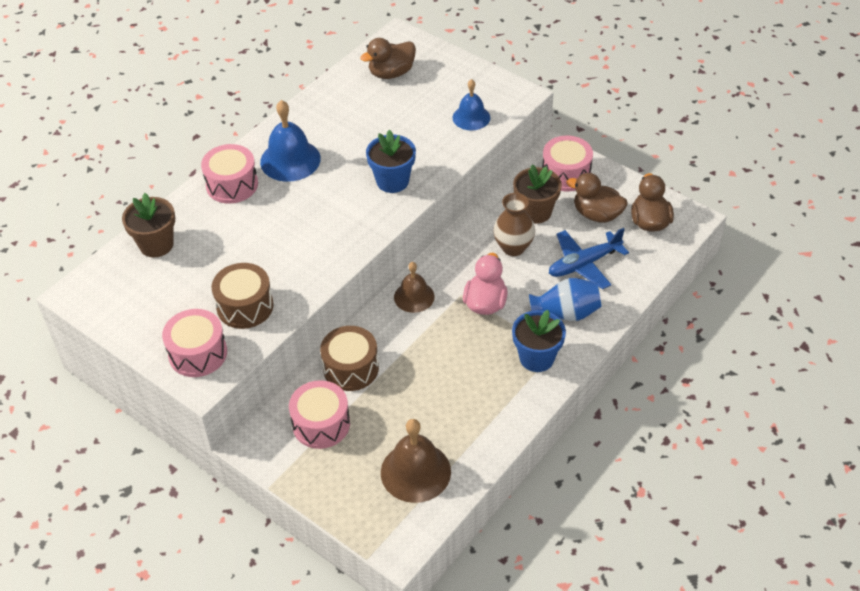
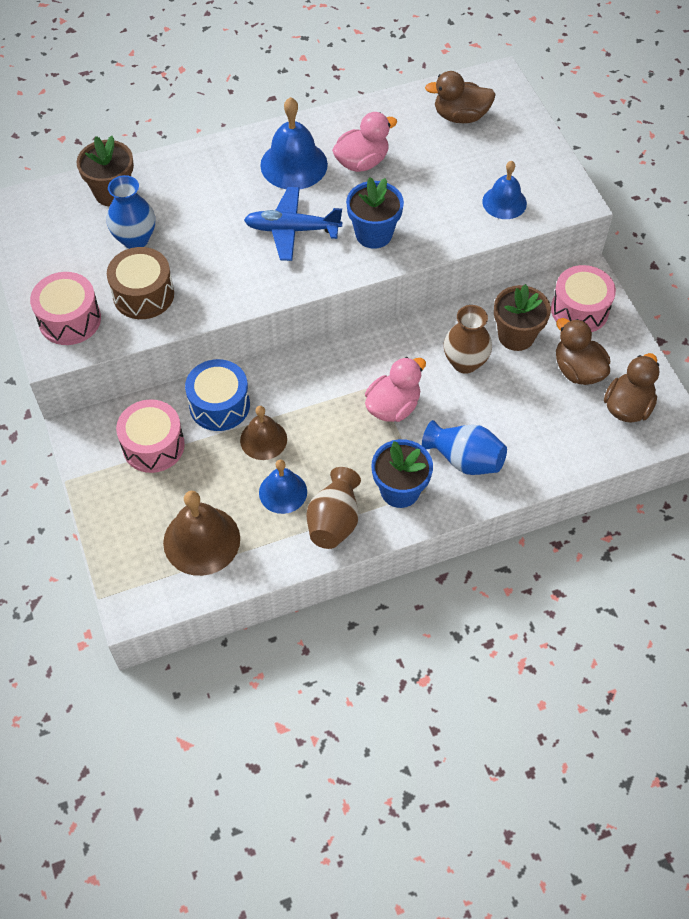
camera: 30 degrees right, 10 degrees up
(204, 270) = (135, 239): none -> blue vase
(232, 185) = (222, 164): pink drum -> none
(342, 135) = (362, 162): none -> pink duck
(351, 368) = (219, 405): brown drum -> blue drum
(414, 296) = (330, 364): brown bell -> brown bell (263, 439)
(450, 404) = (283, 492): none -> blue bell
(505, 404) = (334, 521): none -> brown vase
(584, 264) = (522, 417): blue plane -> blue plane (292, 230)

